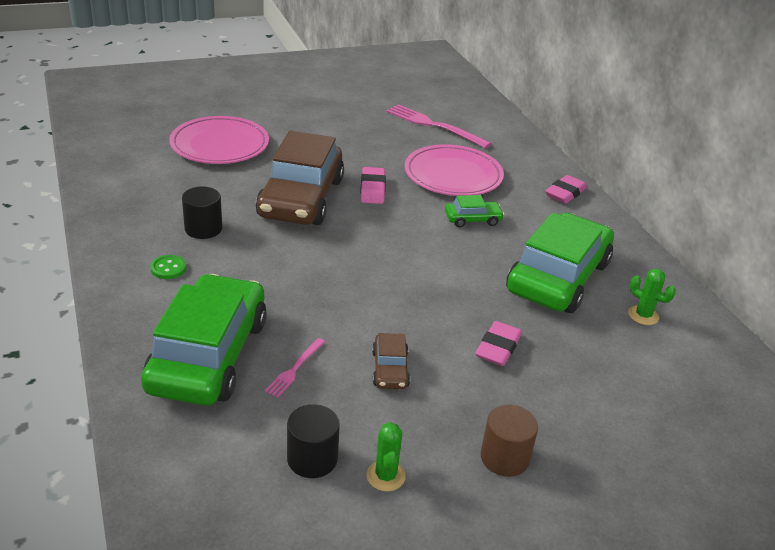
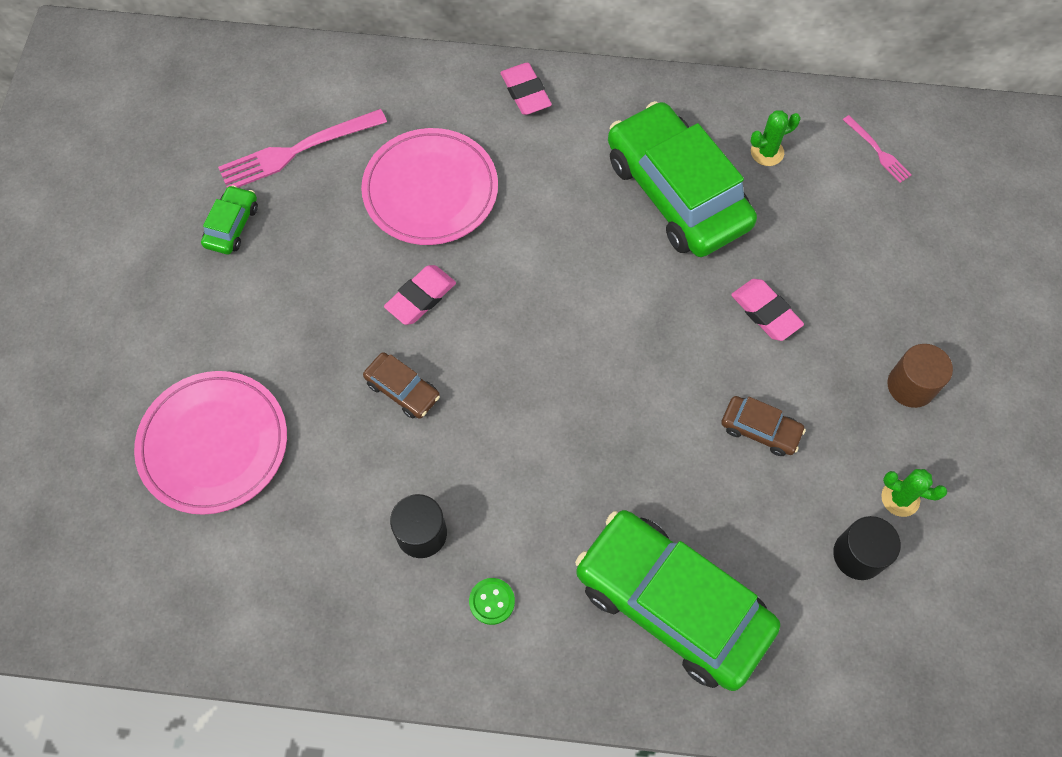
camera: 60 degrees left, 30 degrees up
(295, 369) = (727, 523): pink fork -> pink fork (877, 151)
(301, 198) = (402, 390): brown car -> brown car, size x0.43
(372, 189) = (421, 297): pink eraser -> pink eraser turned 75 degrees counterclockwise
(472, 219) = (535, 218): green car -> green car (232, 225)

